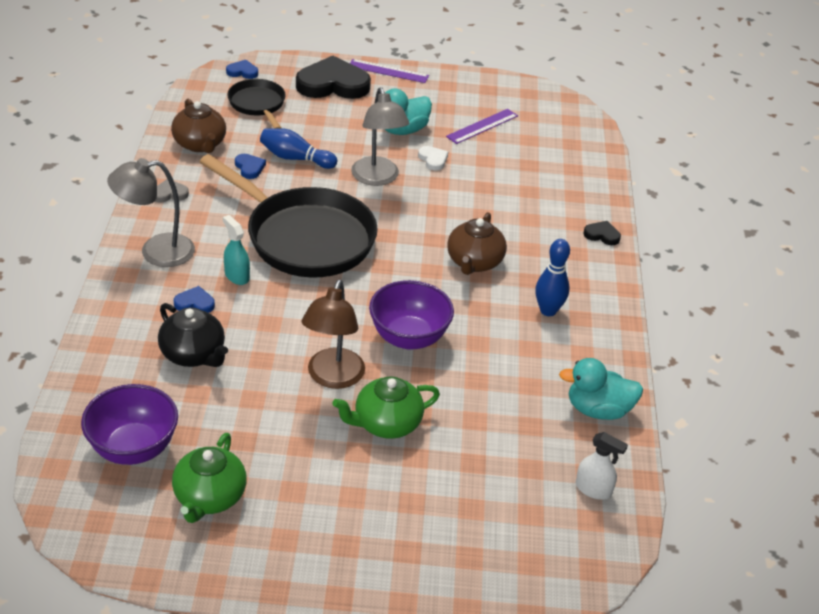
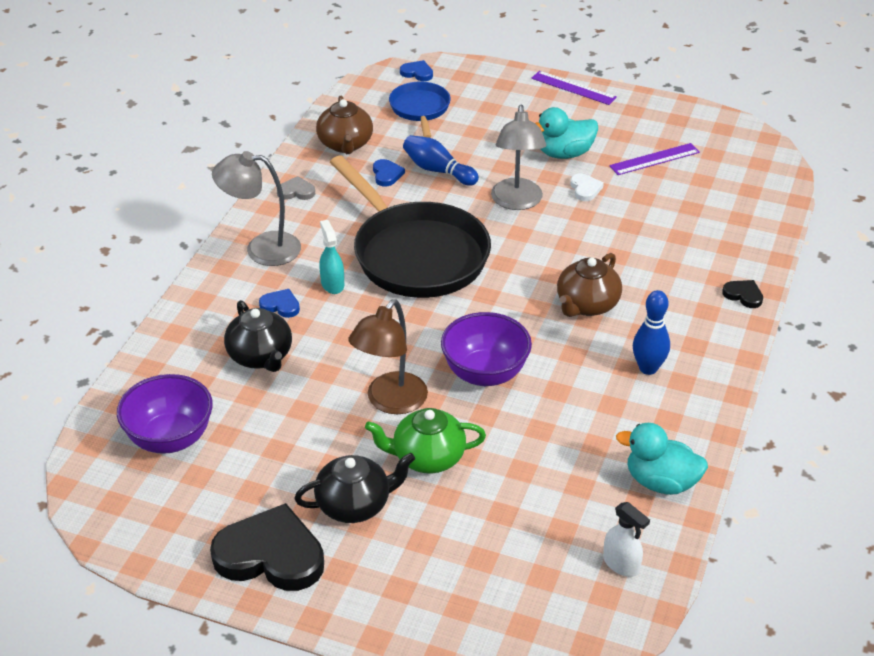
camera: 20 degrees right, 0 degrees up
(209, 497) = (224, 499): green teapot -> none
(258, 104) = (420, 109): black pan -> blue pan
(333, 84) = (507, 96): black heart -> black heart (270, 555)
(336, 480) = (354, 505): none -> black teapot

